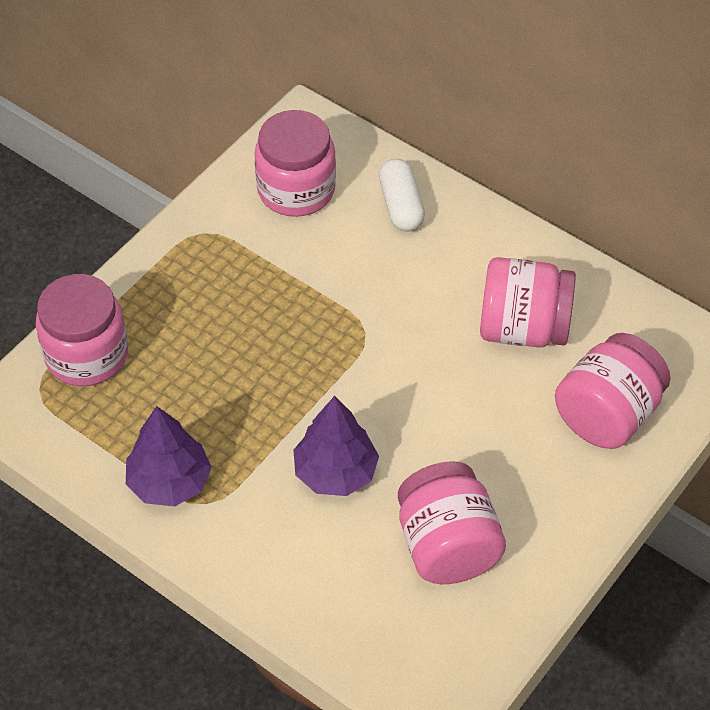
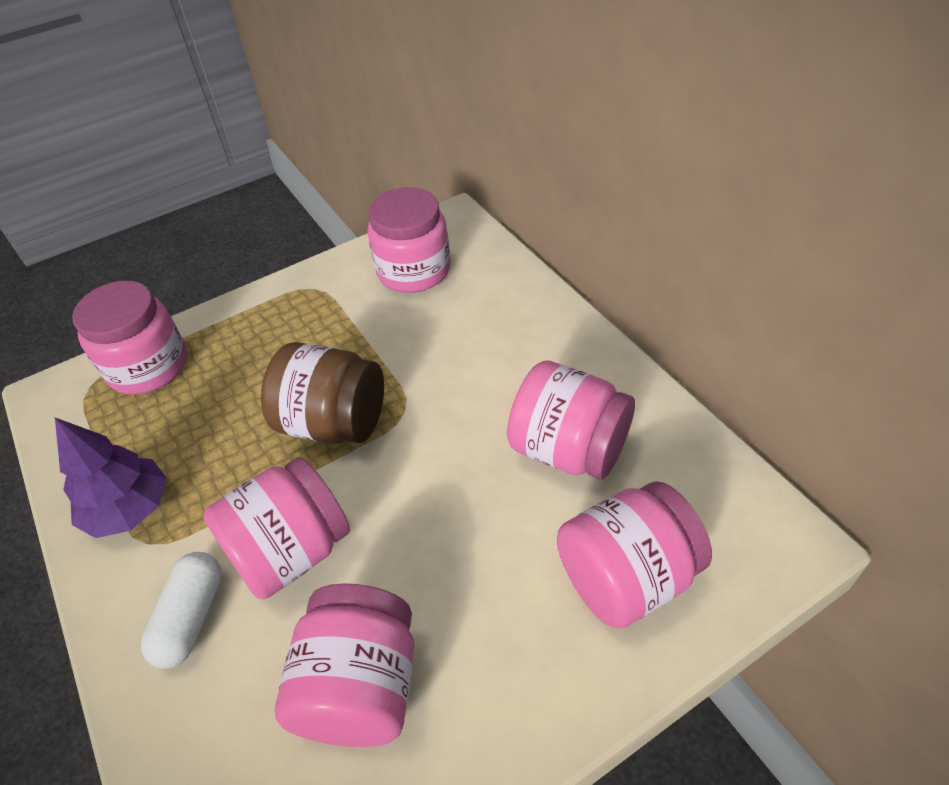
camera: 25 degrees right, 5 degrees down
(307, 359) = (334, 422): none -> brown jar
(335, 472) = (291, 551): purple tree -> pink jar
(401, 206) = (500, 304): white capsule -> white capsule (191, 617)

